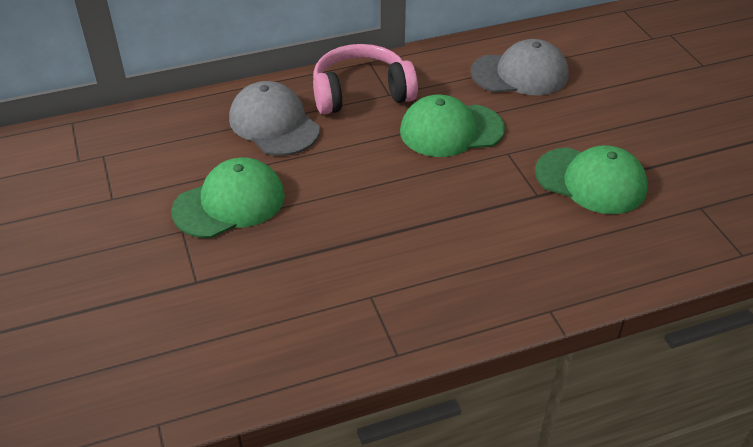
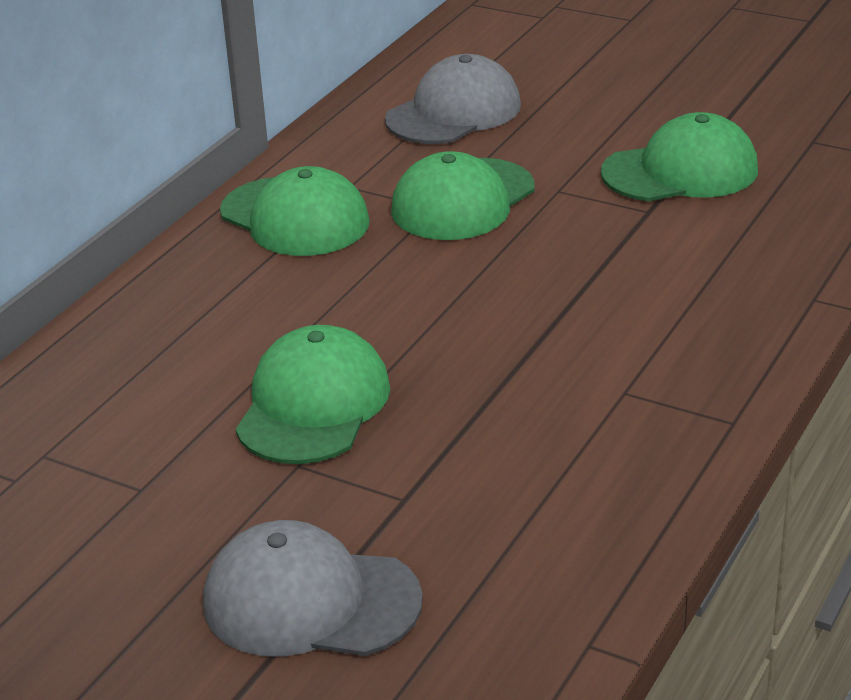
camera: 40 degrees left, 10 degrees down
(274, 124) = (233, 301): grey cap -> grey cap (310, 601)
(361, 93) = (295, 217): pink headphones -> green cap

